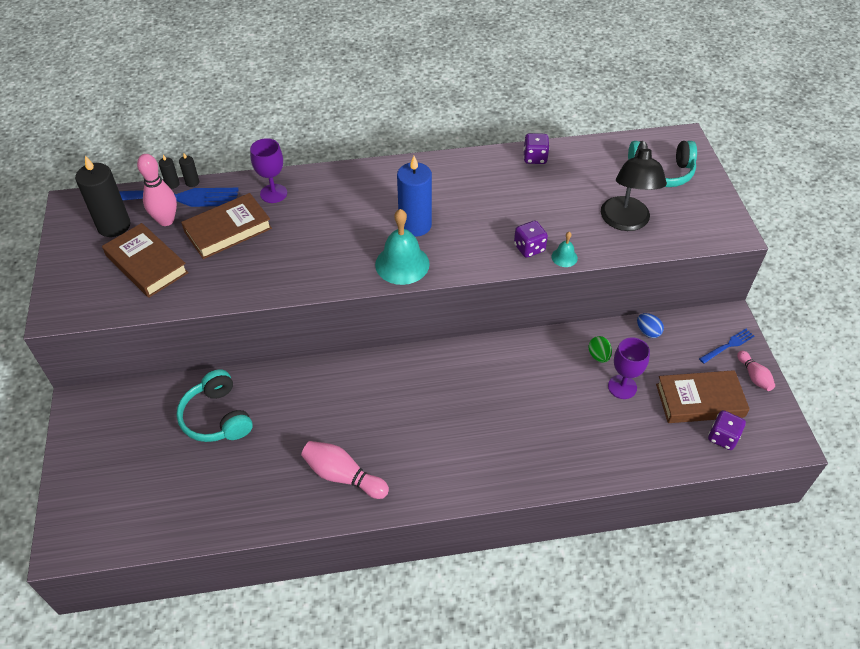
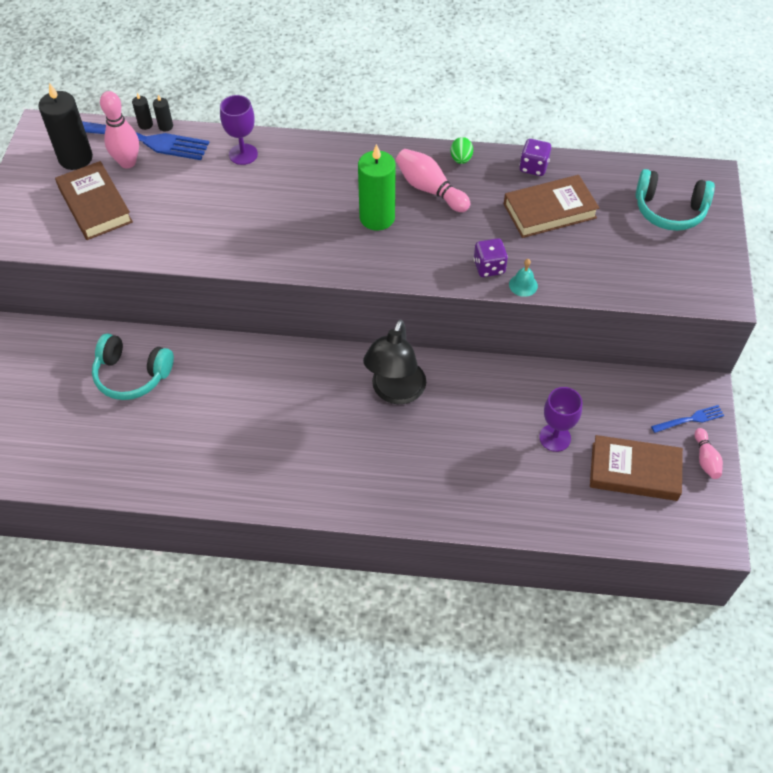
camera: 15 degrees right, 5 degrees up
(217, 417) = (132, 375): turquoise headphones -> turquoise headphones turned 60 degrees counterclockwise
(228, 230) = (185, 185): brown book -> brown book (549, 211)
(343, 476) = (235, 462): pink bowling pin -> pink bowling pin (430, 189)
(402, 264) = (349, 257): turquoise bell -> none
(415, 225) = (377, 218): blue candle -> green candle
(598, 356) = (542, 399): green egg -> green egg (461, 159)
(625, 222) = (606, 259): black lamp -> black lamp (395, 392)
(648, 332) = (606, 385): blue egg -> none
(722, 437) = (644, 516): purple dice -> none

